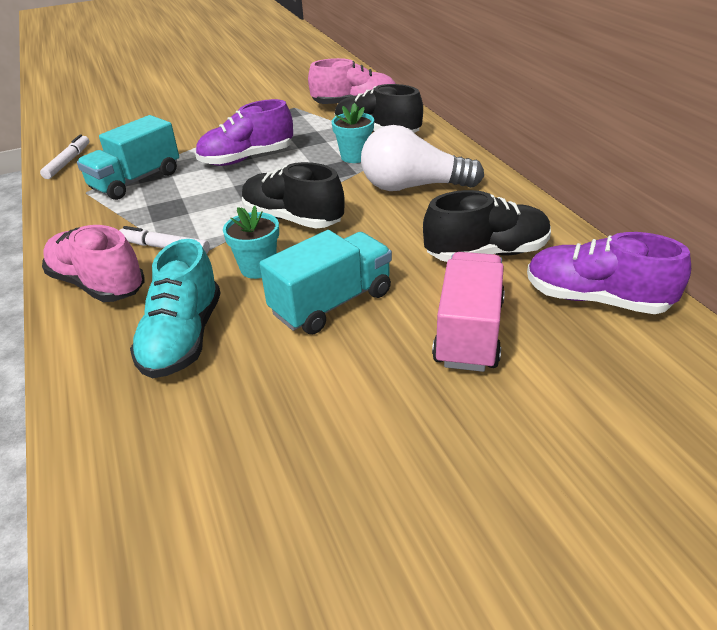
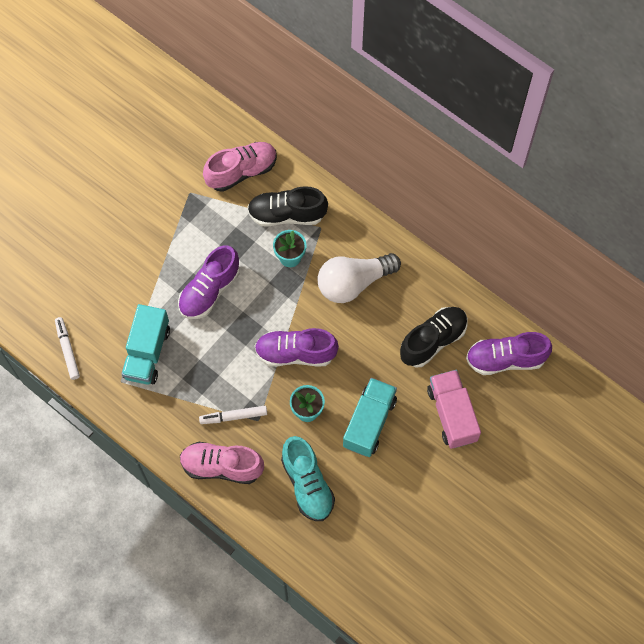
camera: 30 degrees left, 30 degrees up
(293, 219) = (295, 353): black shoe -> purple shoe

